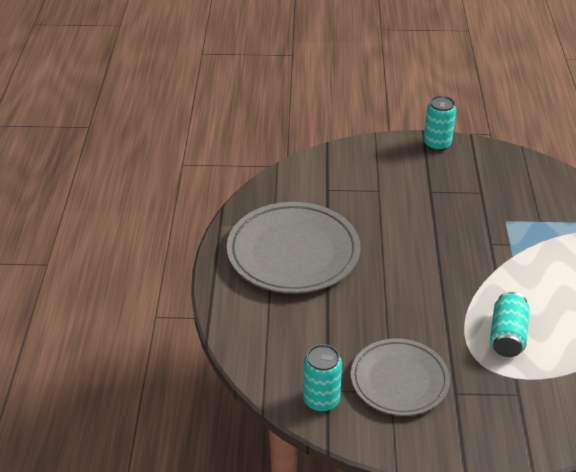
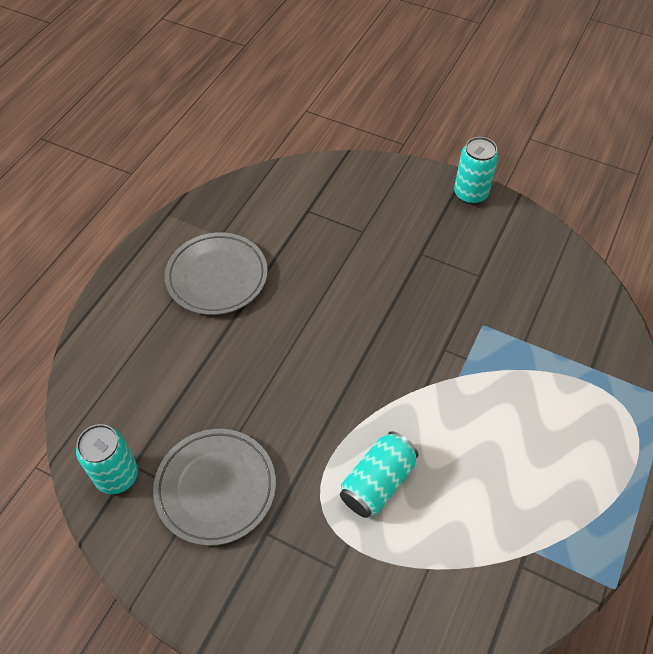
camera: 25 degrees right, 15 degrees up
(293, 253) = (217, 277): grey plate -> grey plate, size x0.65

